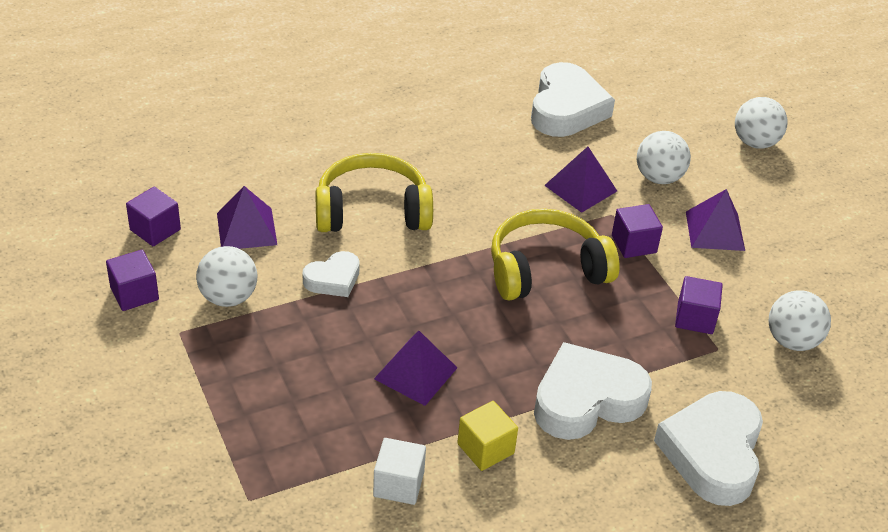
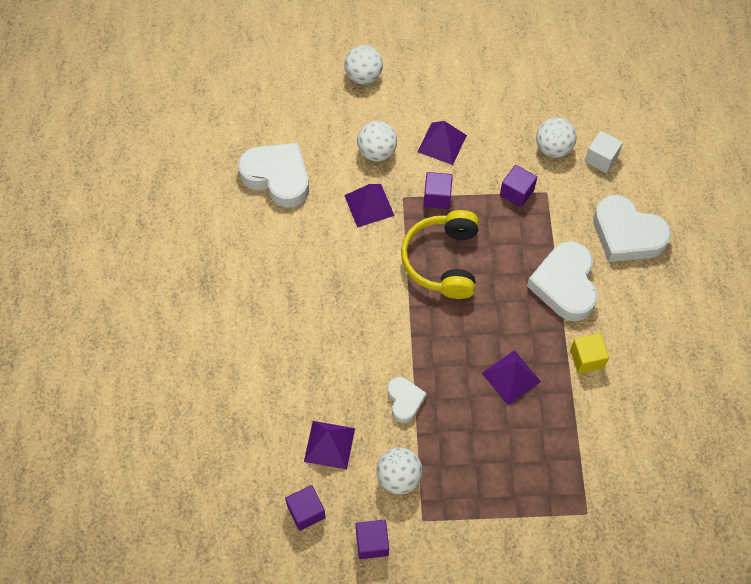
camera: 65 degrees left, 20 degrees up
(372, 211) = (342, 351): yellow headphones -> none
(398, 484) = (600, 419): white cube -> white cube (601, 159)

